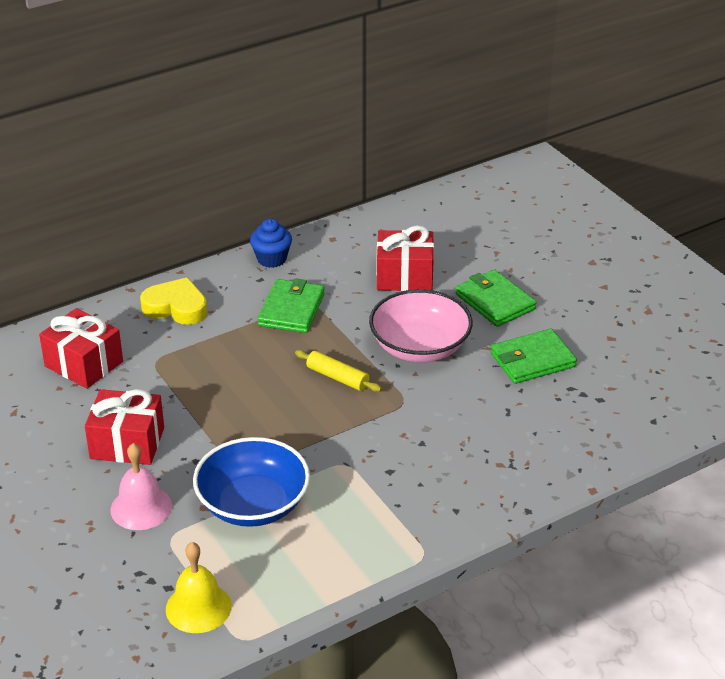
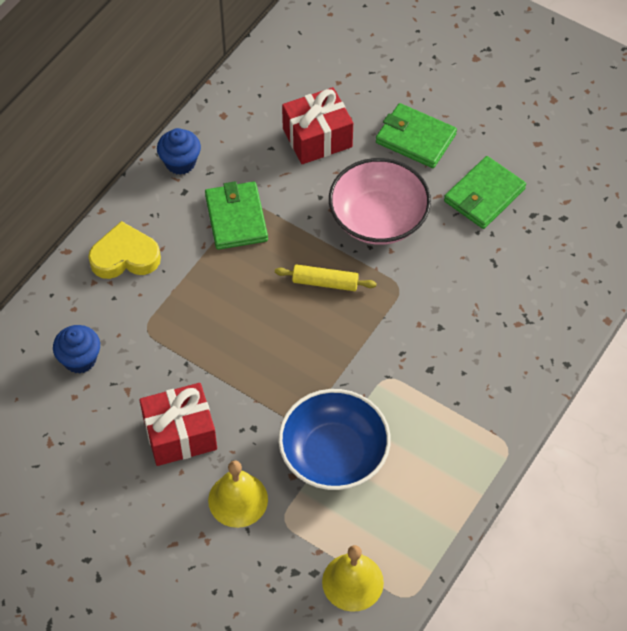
camera: 25 degrees left, 20 degrees up
(84, 364) = (80, 359): red gift -> blue cupcake
(141, 508) = (238, 499): pink bell -> yellow bell

